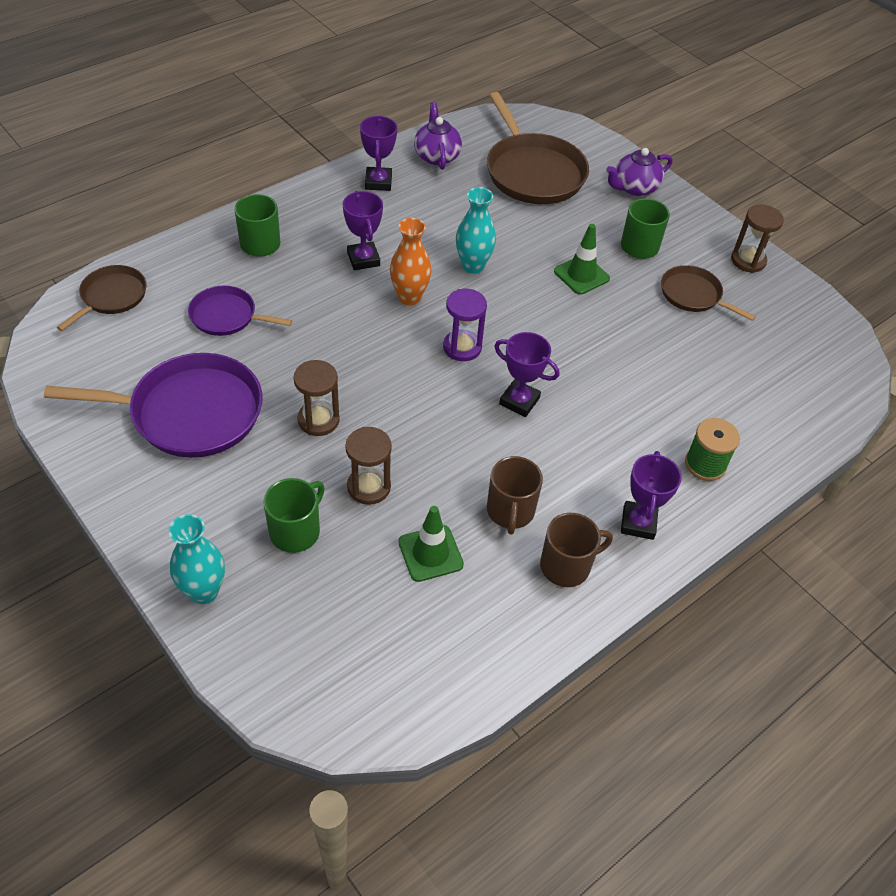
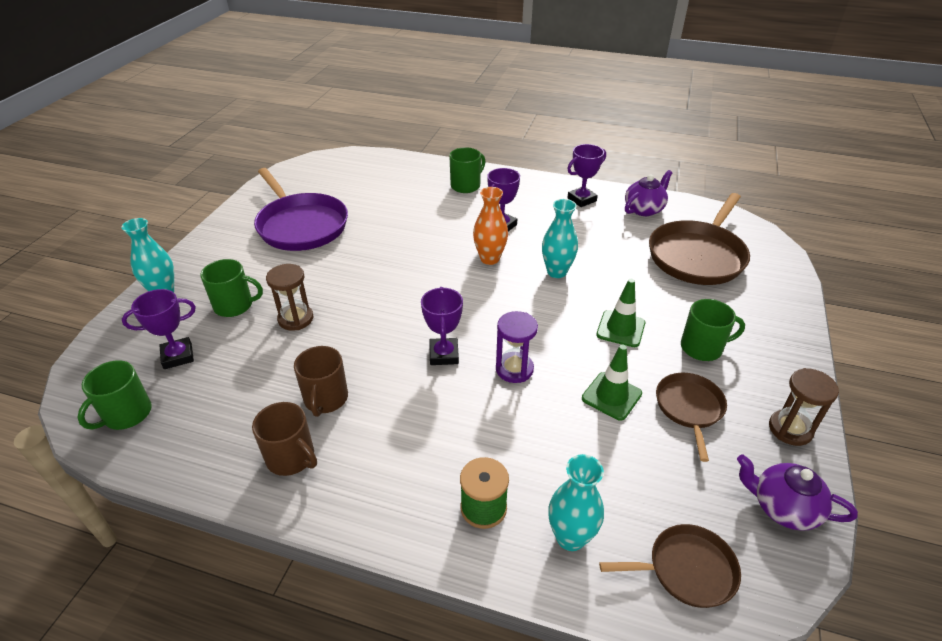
camera: 60 degrees right, 10 degrees down
(111, 297) = (365, 163): brown pan -> brown pan (686, 570)
(227, 316) = (391, 202): purple pan -> none
(318, 420) = (337, 272): brown hourglass -> none
(405, 684) = (126, 414): none -> green mug
(430, 553) = (255, 374): green traffic cone -> green traffic cone (611, 396)
(462, 347) = (468, 303): purple hourglass -> purple hourglass (514, 369)
(510, 511) = (325, 399): brown mug -> brown mug turned 60 degrees counterclockwise
(634, 188) = (768, 314): purple teapot -> purple teapot (783, 507)
(638, 523) = (372, 486): purple trophy -> purple trophy (178, 356)
(761, 430) = (570, 537): none -> turquoise vase

